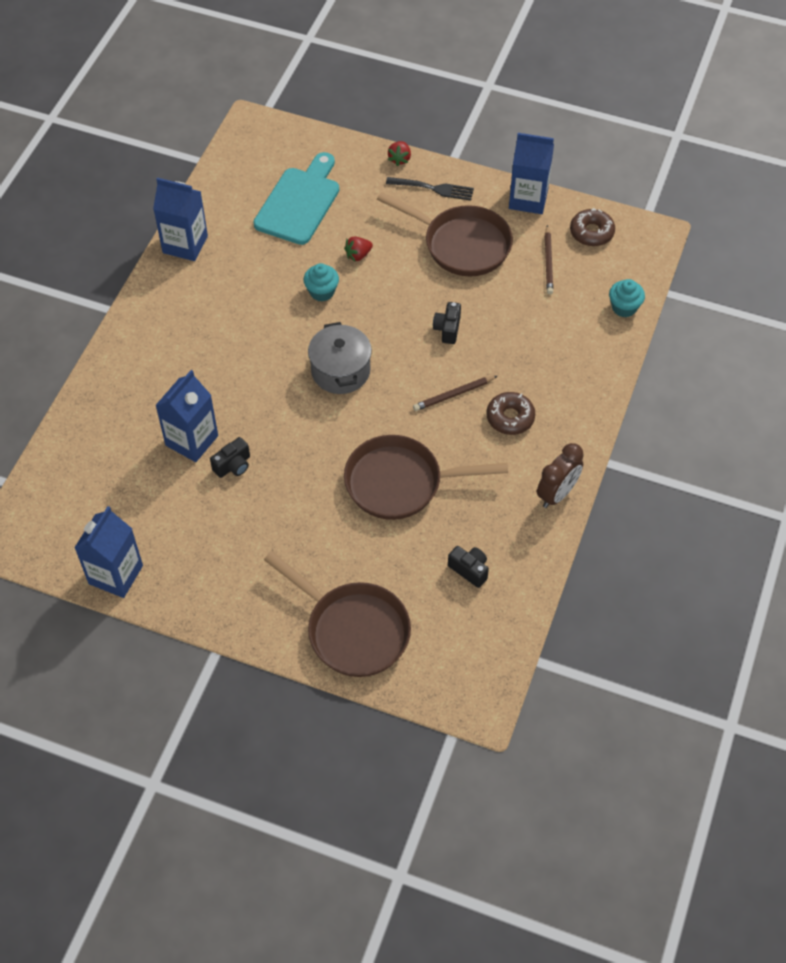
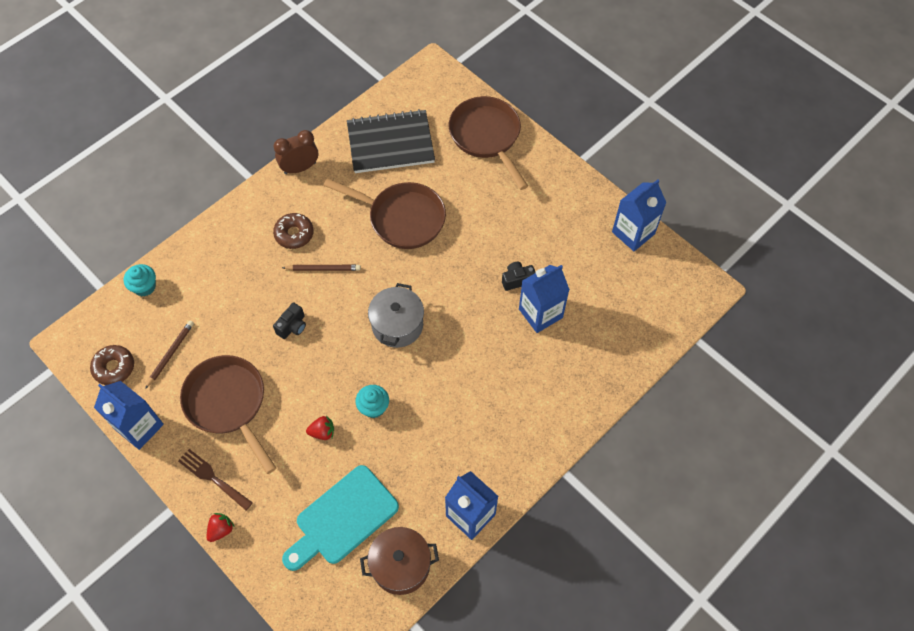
camera: 155 degrees left, 5 degrees up
(229, 190) = (401, 565): none -> brown pot
(433, 189) = (213, 478): black fork -> brown fork
(469, 570) = (390, 143): black camera -> black notebook

